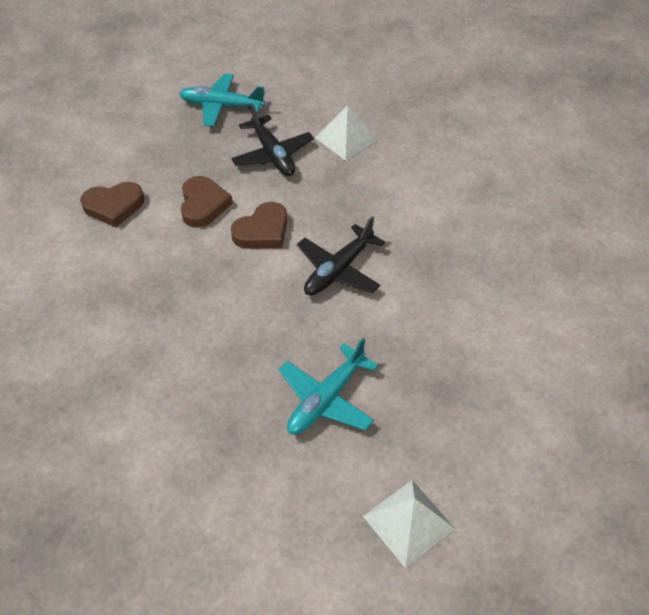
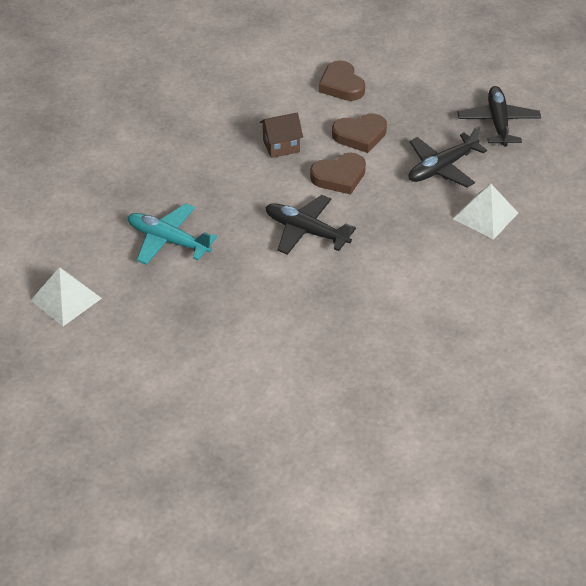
camera: 80 degrees right, 5 degrees down
(196, 272) = (281, 146): none -> brown house
(221, 106) = (498, 122): turquoise plane -> black plane
(262, 231) = (339, 177): brown heart -> brown heart turned 60 degrees counterclockwise

